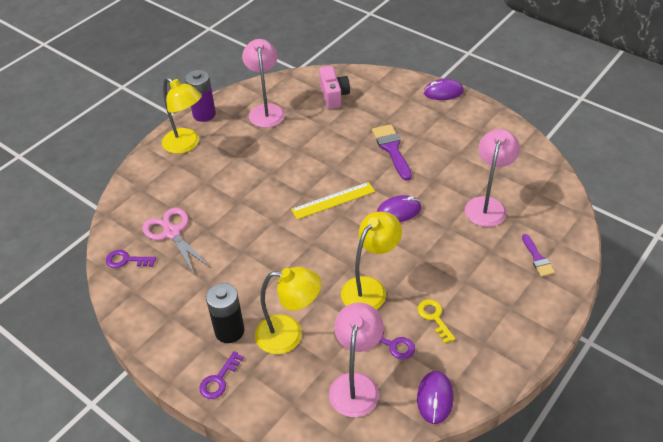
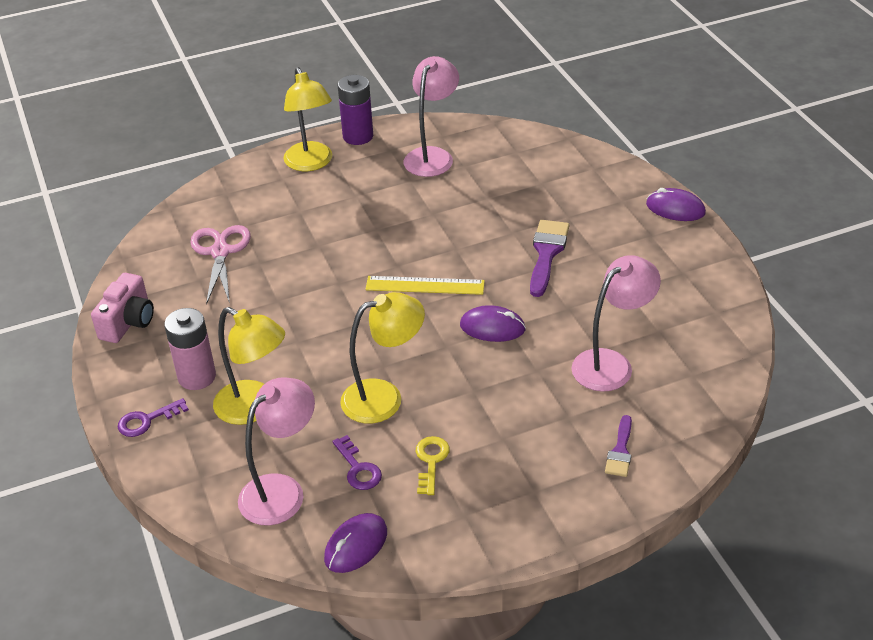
camera: 30 degrees right, 5 degrees down
(126, 260) = (152, 262): purple key -> none
(229, 331) = (197, 377): black battery -> pink battery
(333, 95) = (528, 165): pink camera -> pink camera (128, 322)

